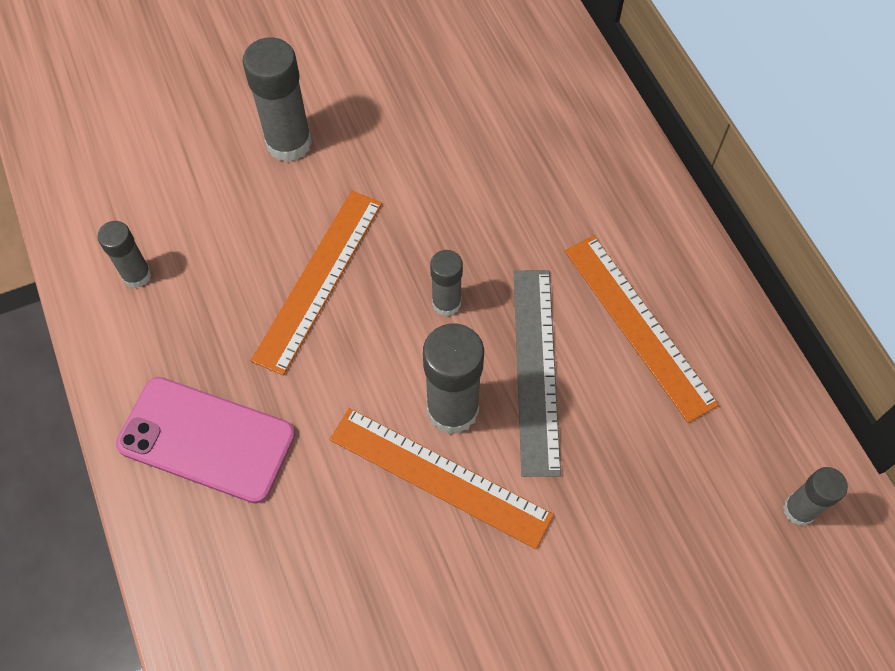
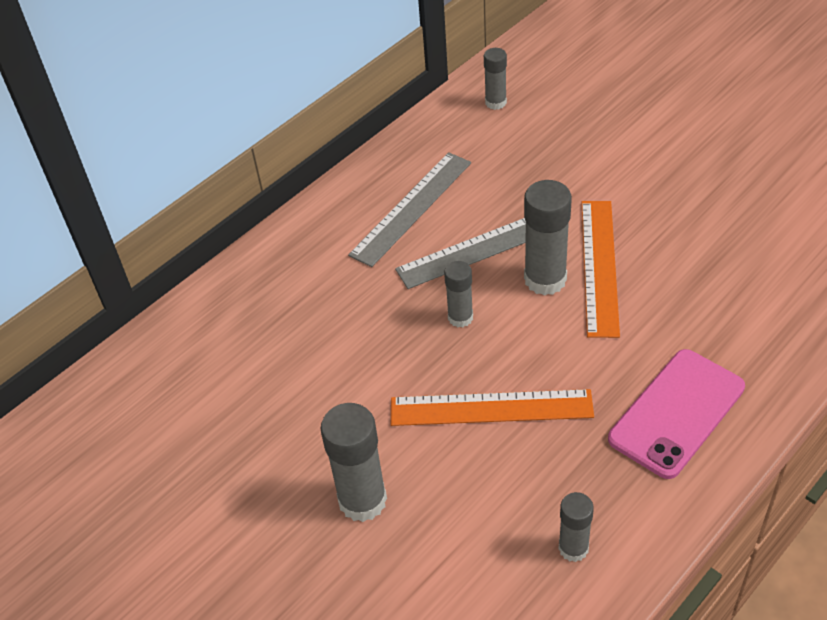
camera: 110 degrees left, 15 degrees down
(207, 439) = (676, 413): pink phone -> pink phone turned 45 degrees clockwise
(638, 325) = (411, 208): orange ruler -> grey ruler

